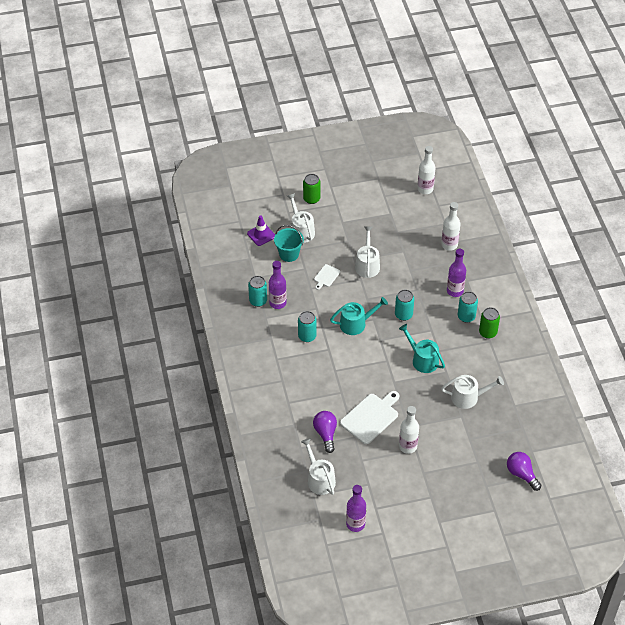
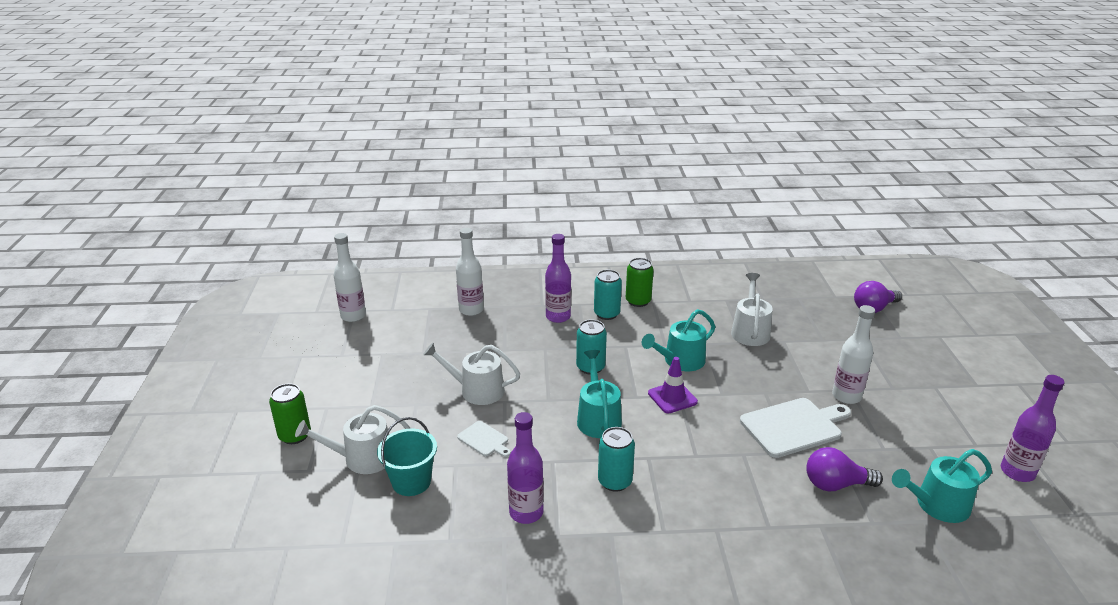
camera: 80 degrees left, 20 degrees down
(258, 301) = (512, 542): turquoise can -> none
(261, 235) = (343, 516): purple traffic cone -> purple traffic cone (672, 397)
(319, 479) = (937, 505): white watering can -> turquoise watering can
(371, 417) = (794, 427): white cutting board -> white cutting board turned 105 degrees clockwise

